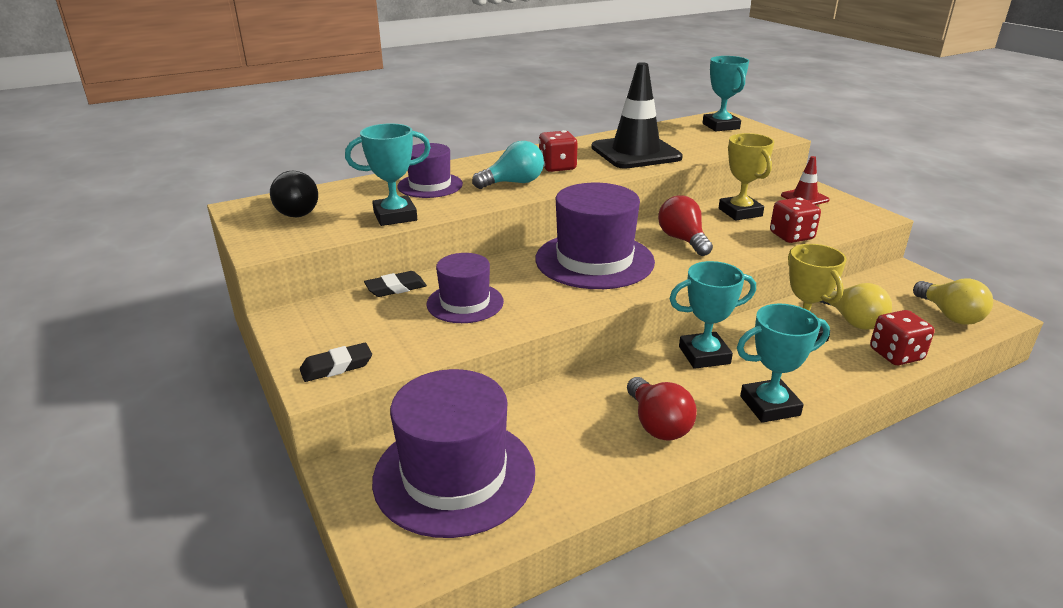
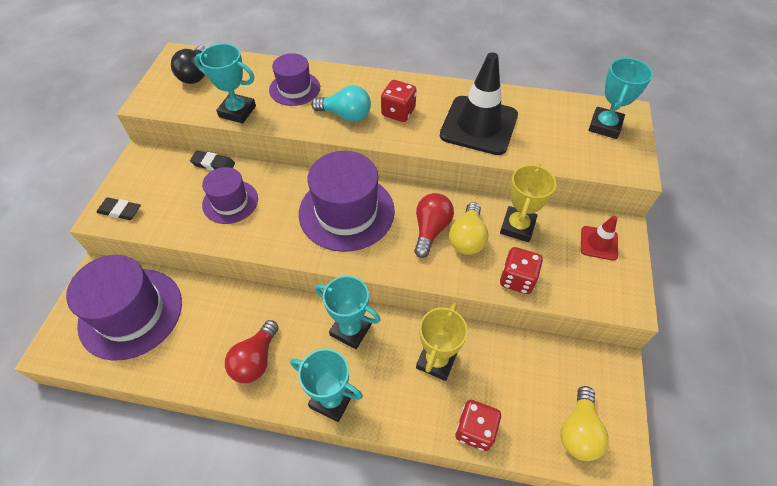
camera: 40 degrees right, 25 degrees up
(851, 320) = (492, 376): yellow light bulb -> yellow light bulb (467, 238)

